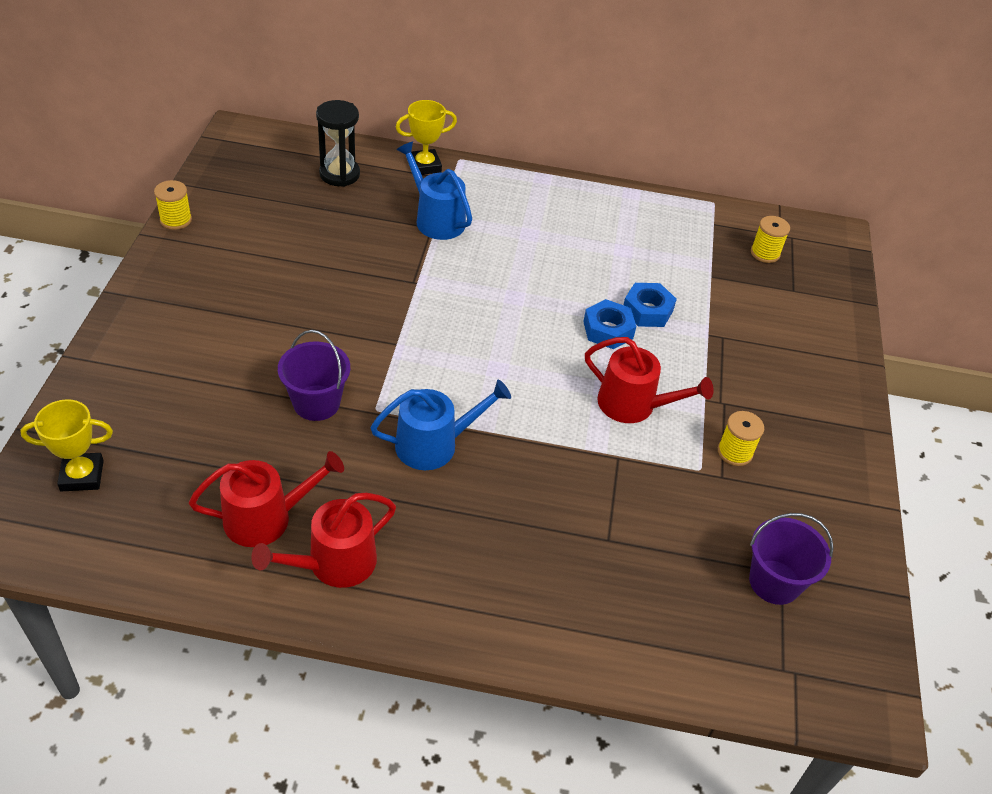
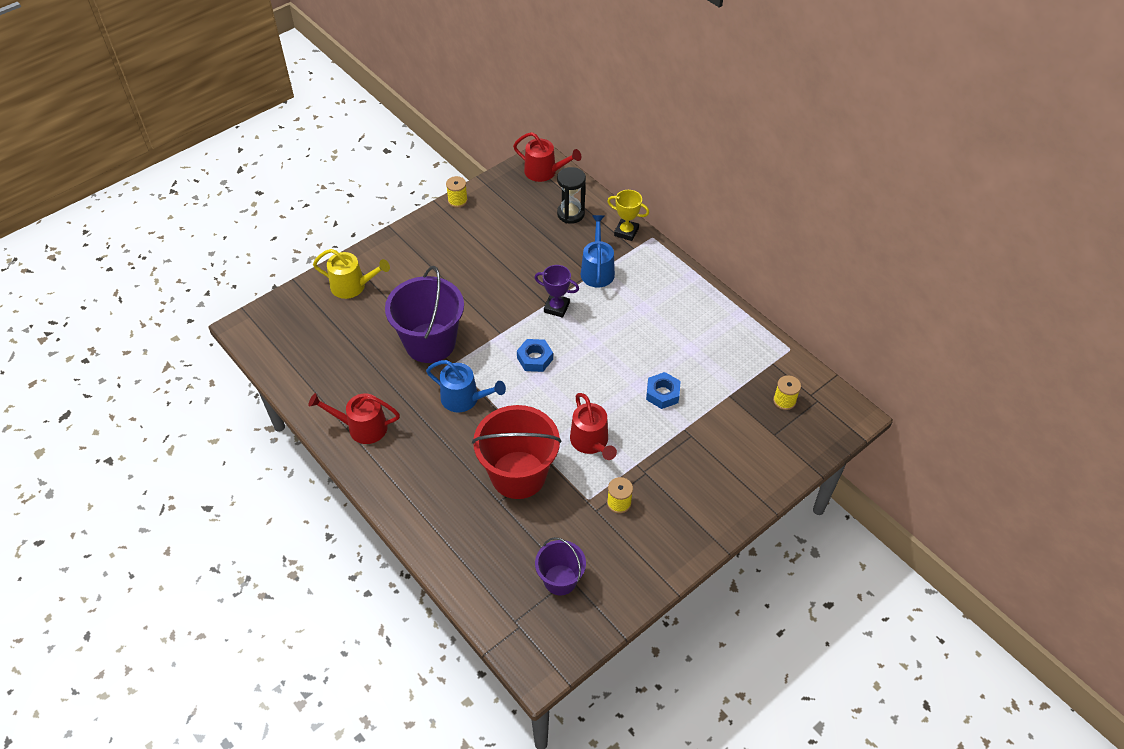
camera: 45 degrees right, 5 degrees up
(82, 475) = (298, 318): yellow trophy -> none
(127, 390) = (352, 286): none -> yellow watering can
(266, 518) = (354, 387): red watering can -> red watering can (544, 172)
(316, 403) = (430, 343): purple bucket -> purple bucket, size x1.78
(433, 281) = (556, 307): none -> purple trophy
(596, 493) = (518, 474): none -> red bucket
(608, 330) = (625, 391): blue nut -> blue nut (535, 358)

